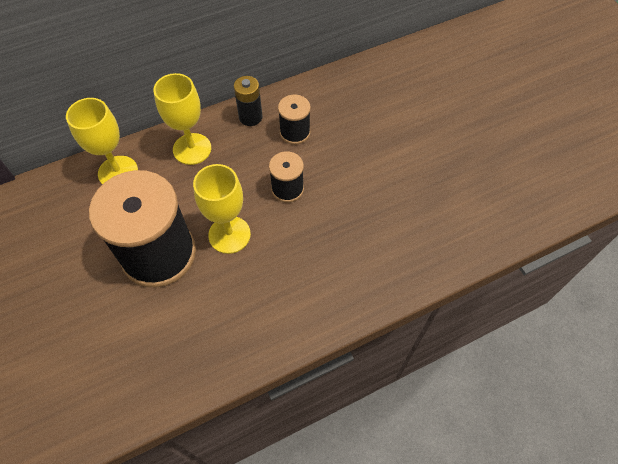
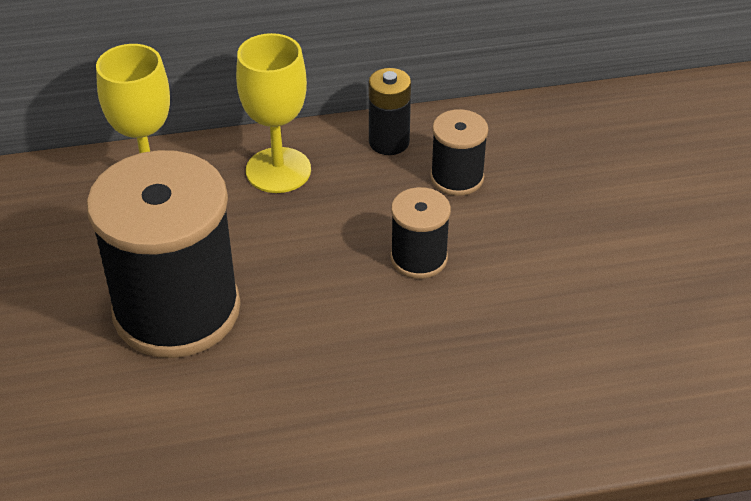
camera: 15 degrees right, 15 degrees down
(229, 235) = (300, 306): yellow goblet -> none

